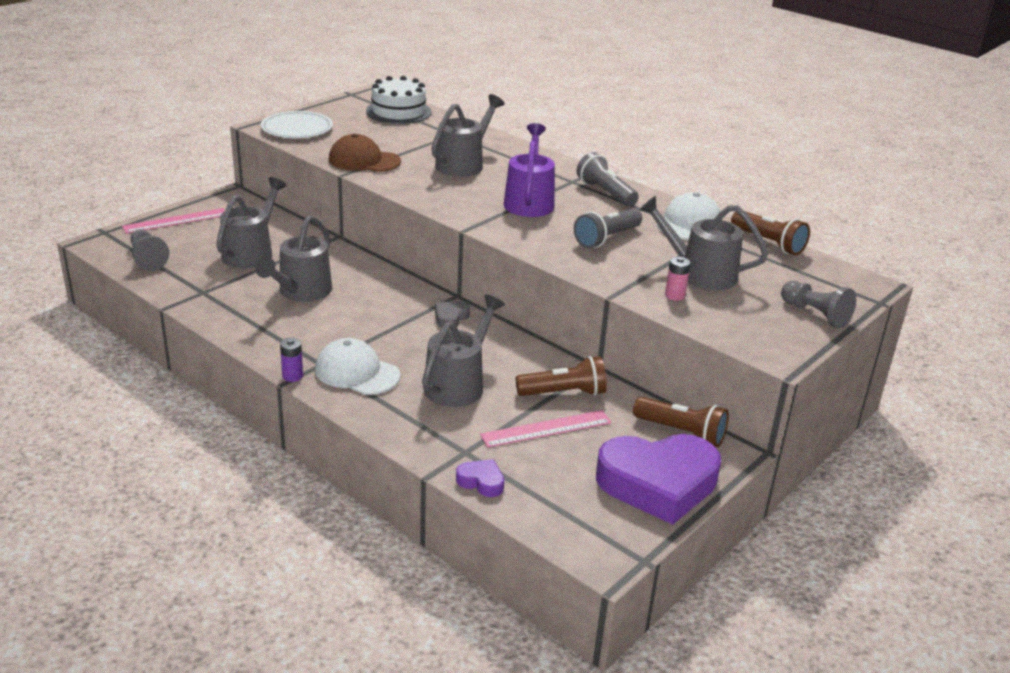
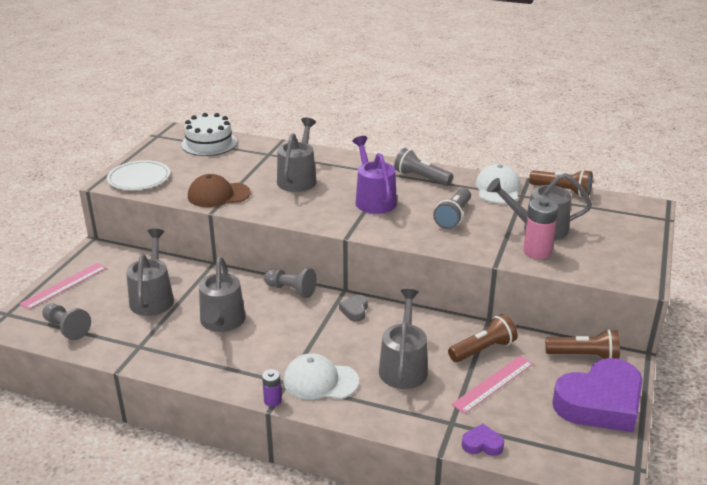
camera: 20 degrees left, 0 degrees up
(675, 295) = (537, 251): pink battery -> pink battery, size x1.78
(815, 314) = (636, 240): grey pawn -> grey pawn (291, 290)

